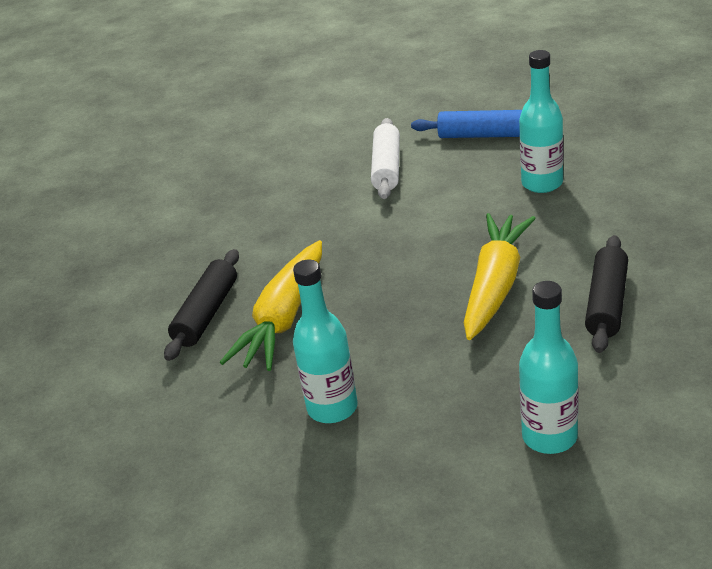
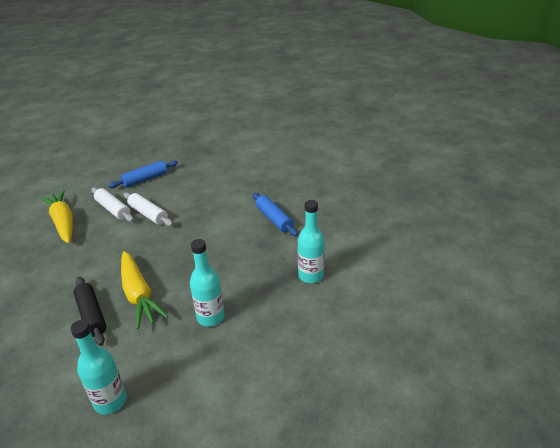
camera: 50 degrees left, 0 degrees up
(424, 198) = (148, 214): none -> white rolling pin
(495, 285) = (223, 233): yellow carrot -> yellow carrot (63, 222)
(542, 183) = (195, 187): turquoise bottle -> turquoise bottle (110, 401)
(607, 303) = (274, 219): black rolling pin -> blue rolling pin

